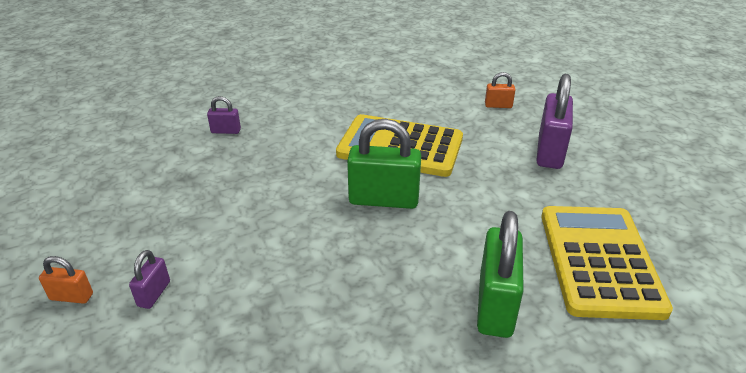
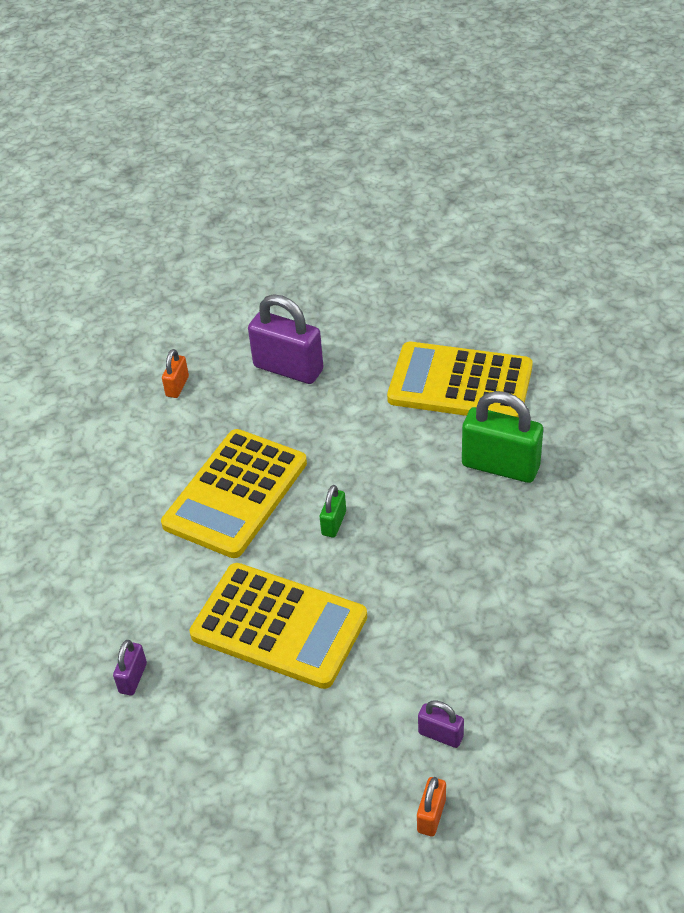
camera: 75 degrees left, 10 degrees up
(272, 186) = (279, 626): none -> yellow calculator
(383, 200) = (334, 523): green padlock -> green padlock, size x0.49

